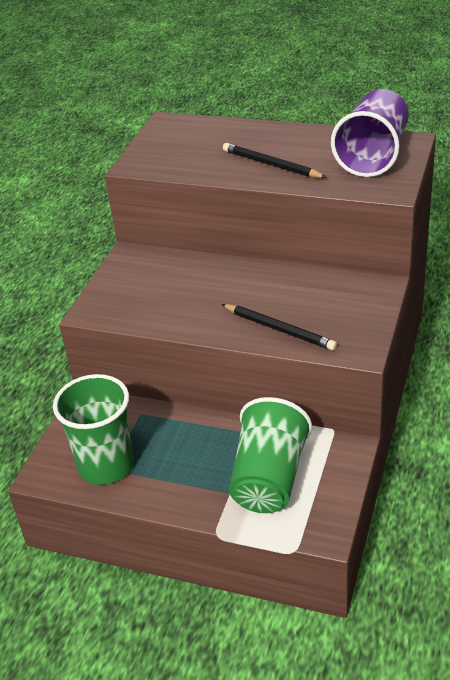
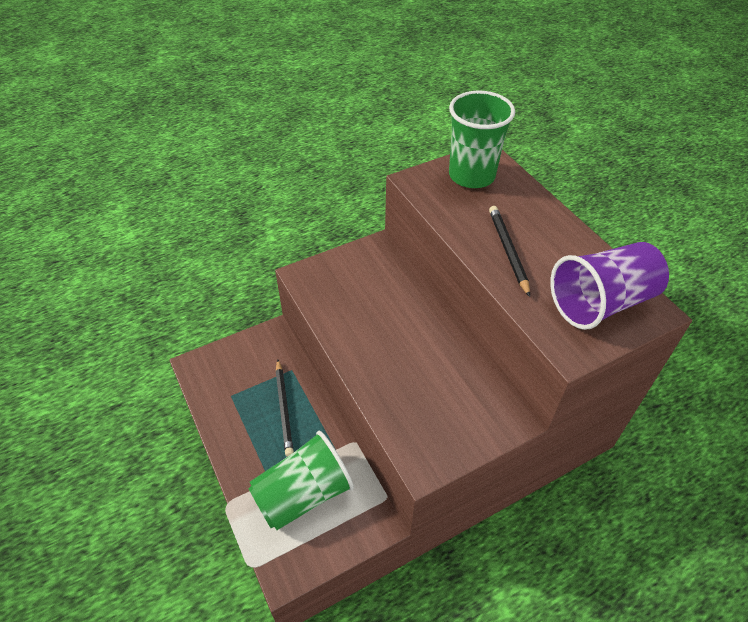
camera: 40 degrees right, 10 degrees up
(106, 465) = (231, 390): green cup -> green cup (471, 176)
(279, 329) = (393, 393): black pencil -> black pencil (284, 408)

